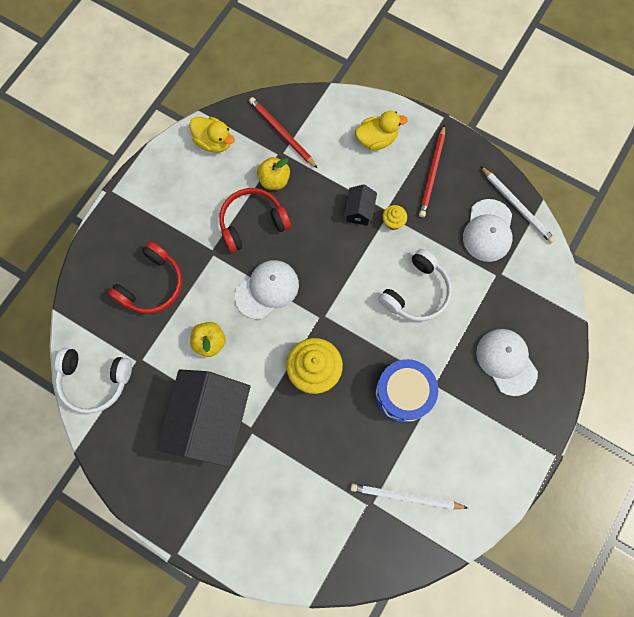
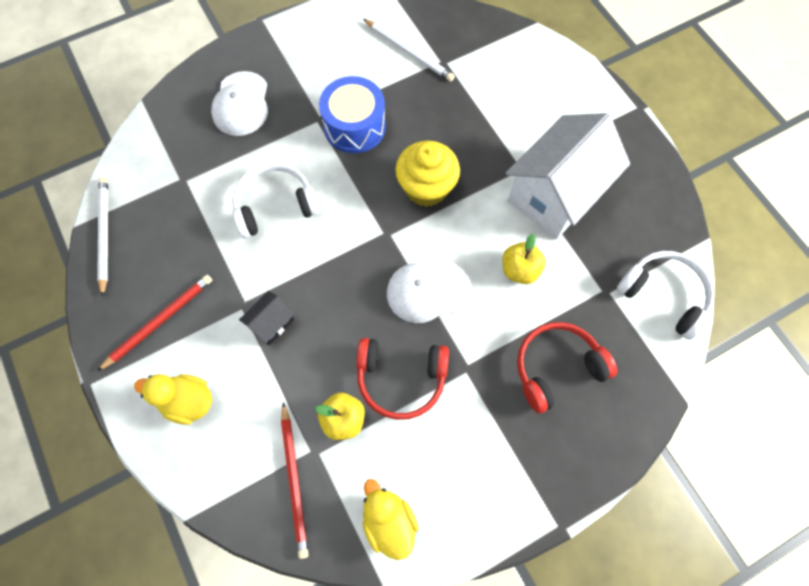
camera: 150 degrees left, 5 degrees down
(211, 421) = (555, 195): black house -> white house
(393, 222) = (244, 290): yellow cupcake -> none
(488, 231) = (155, 226): white cap -> none

